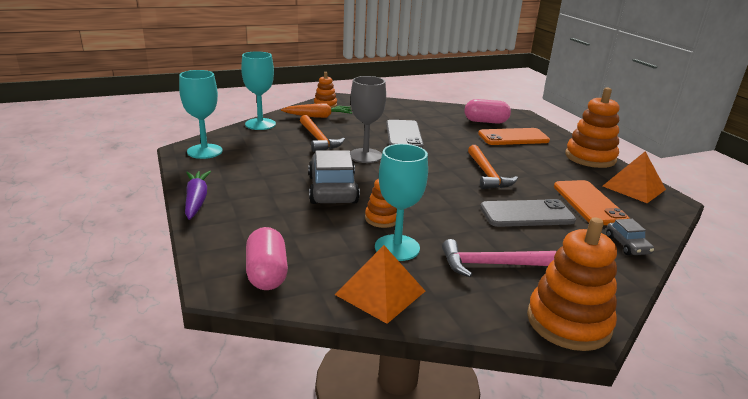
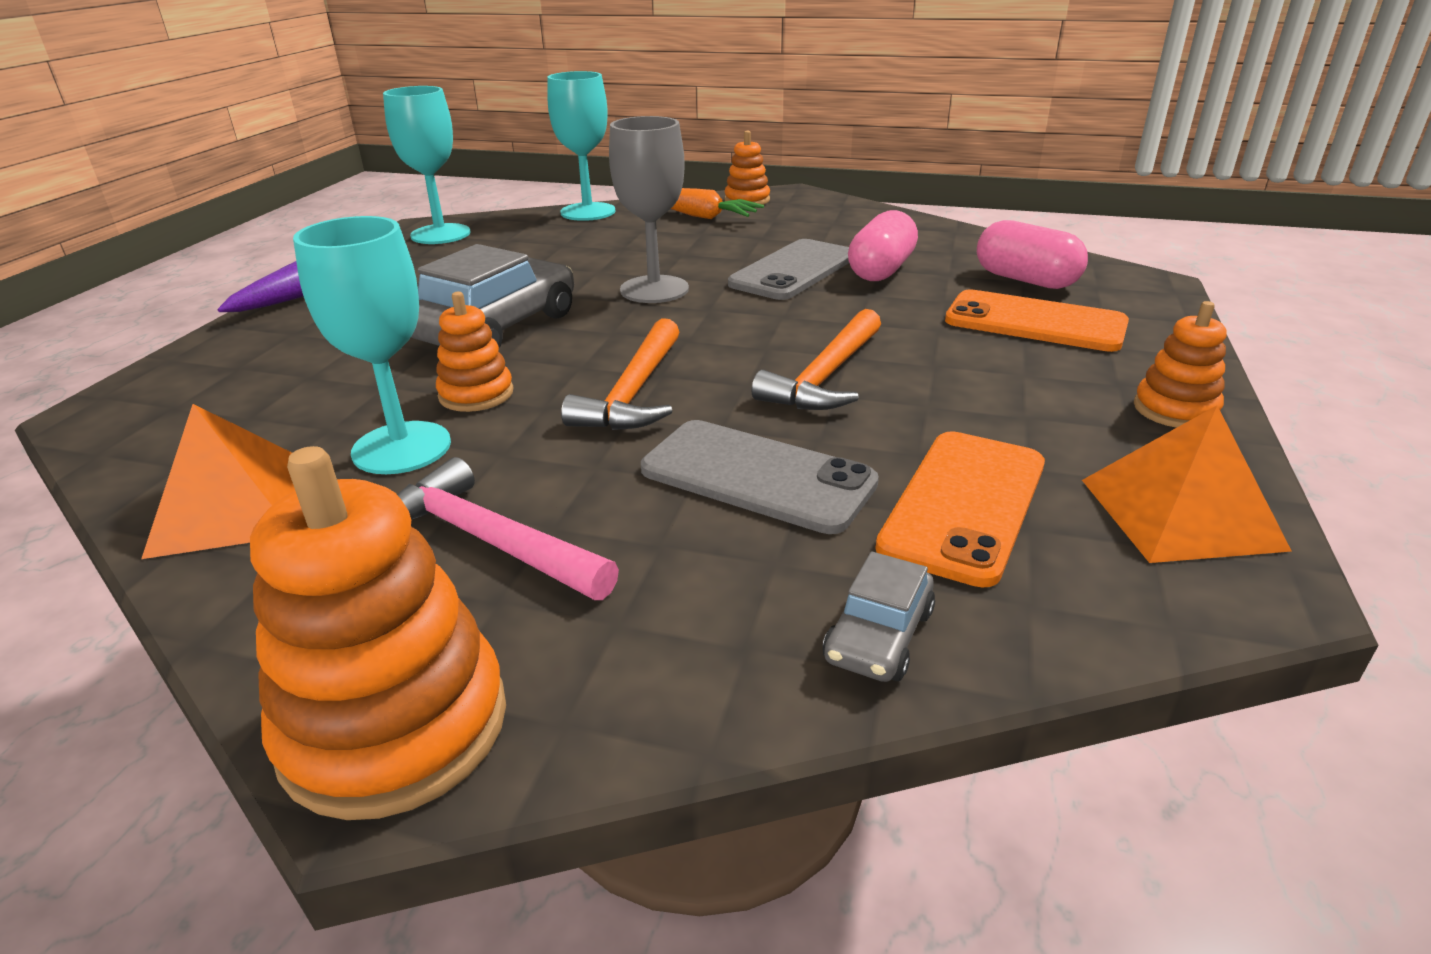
camera: 40 degrees right, 5 degrees up
(267, 273) = (172, 417): pink capsule -> pink capsule (881, 270)
(318, 139) = (629, 249): orange hammer -> orange hammer (634, 392)
(590, 157) = (1175, 410): orange stacking toy -> orange stacking toy, size x0.56

